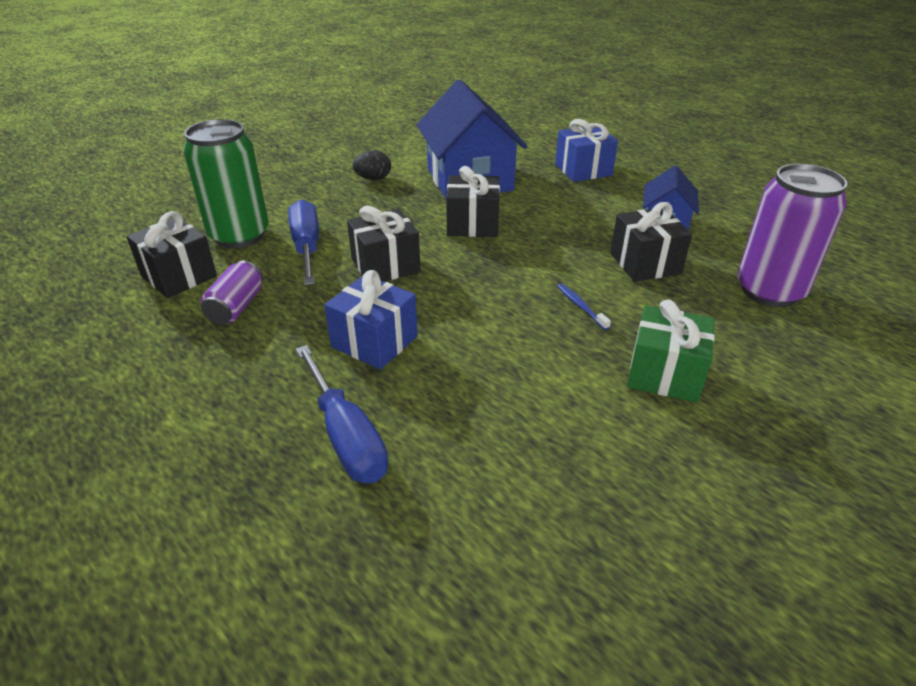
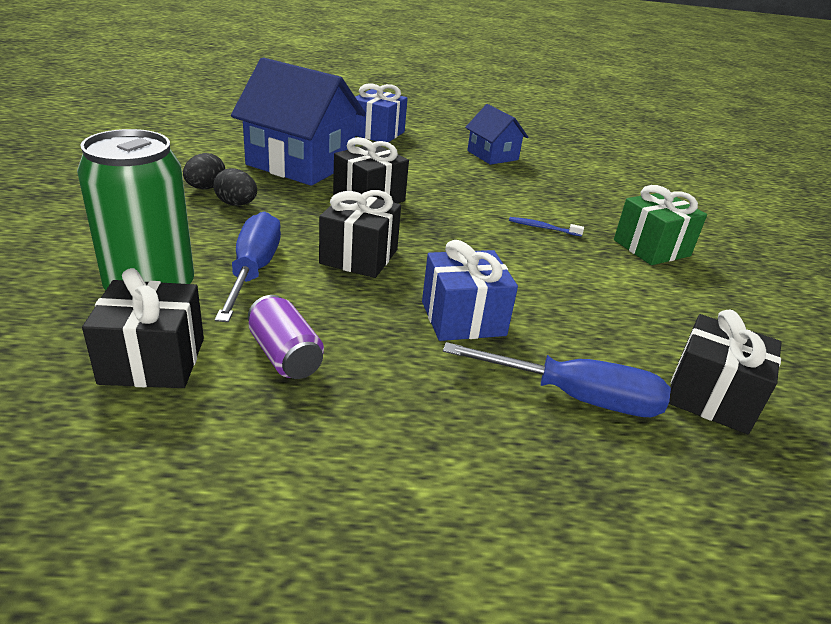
camera: 50 degrees left, 5 degrees down
(307, 247) = (253, 271): blue screwdriver -> blue screwdriver turned 60 degrees clockwise
(373, 197) = (237, 204): none -> black egg
(645, 263) = (527, 185): black gift -> black gift (711, 396)
(769, 291) = (611, 178): purple can -> none

